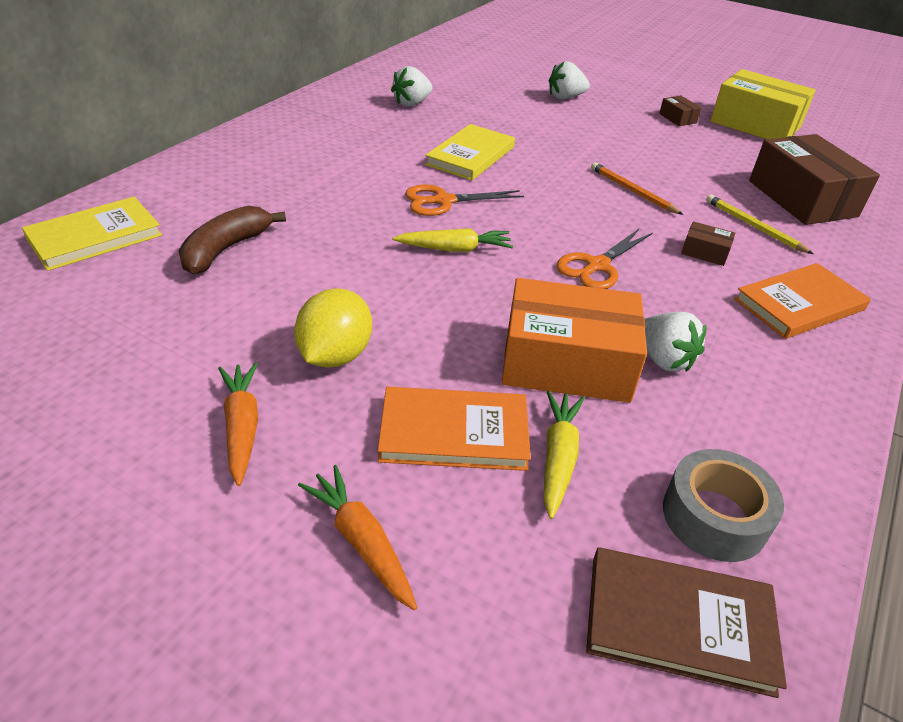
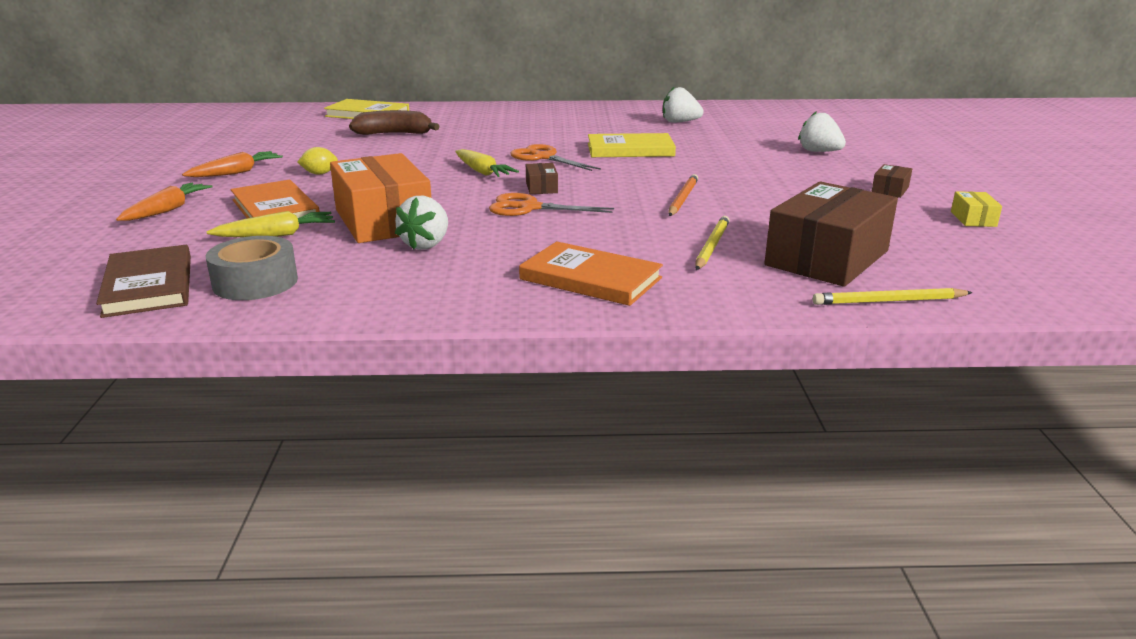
camera: 60 degrees right, 15 degrees down
(335, 355) = (319, 173): yellow lemon -> yellow lemon, size x0.54
(704, 252) = (620, 235): brown box -> brown box (541, 187)
(755, 124) = (973, 219): yellow box -> yellow box, size x0.42
(888, 215) = (889, 301): none -> yellow pencil

